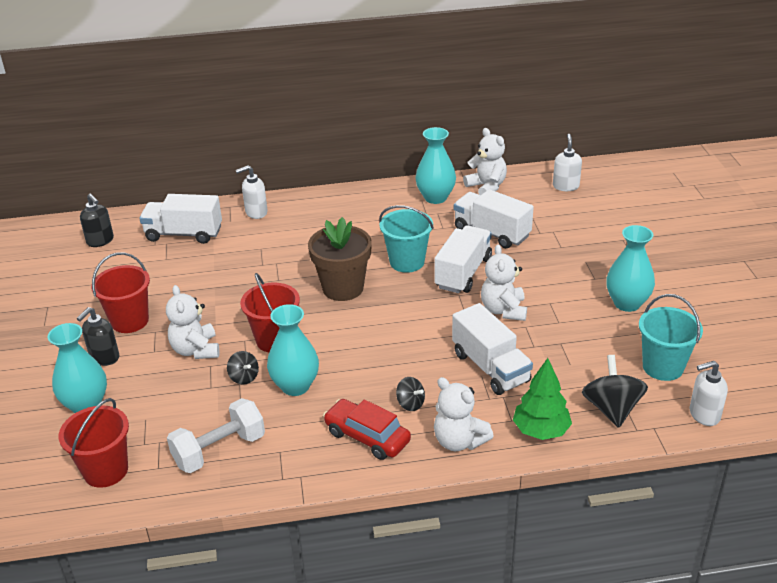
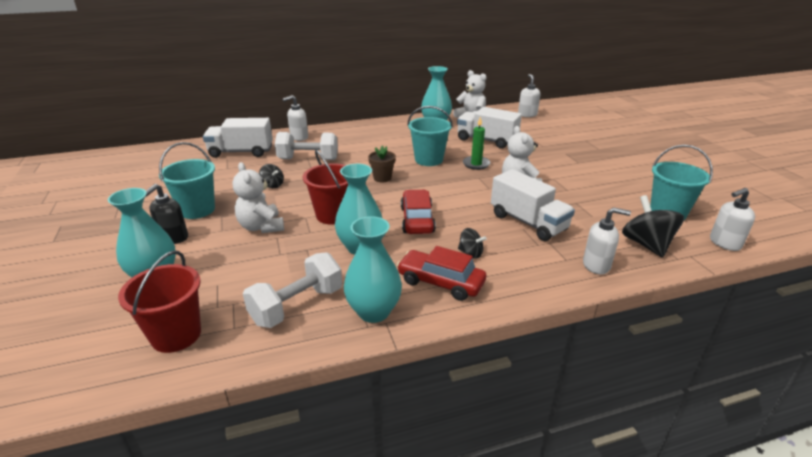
camera: 10 degrees left, 5 degrees down
(100, 241) = (169, 159): black soap dispenser -> none
(130, 321) = (197, 210): red bucket -> turquoise bucket
(244, 377) = (310, 244): black spinning top -> black spinning top (272, 185)
(261, 251) = (308, 159): none -> white dumbbell
(343, 288) = (382, 178): brown flower pot -> brown flower pot, size x0.52
(366, 354) = (417, 220): none -> red car
(459, 441) = (528, 279): white teddy bear -> none
(463, 273) = (476, 164): white truck -> green candle
(541, 431) = (596, 265): green tree -> white soap dispenser
(627, 303) = (612, 175): turquoise vase -> turquoise vase (374, 312)

